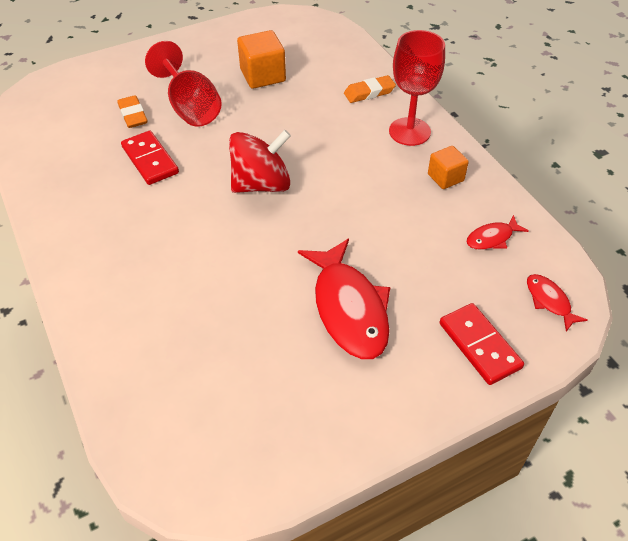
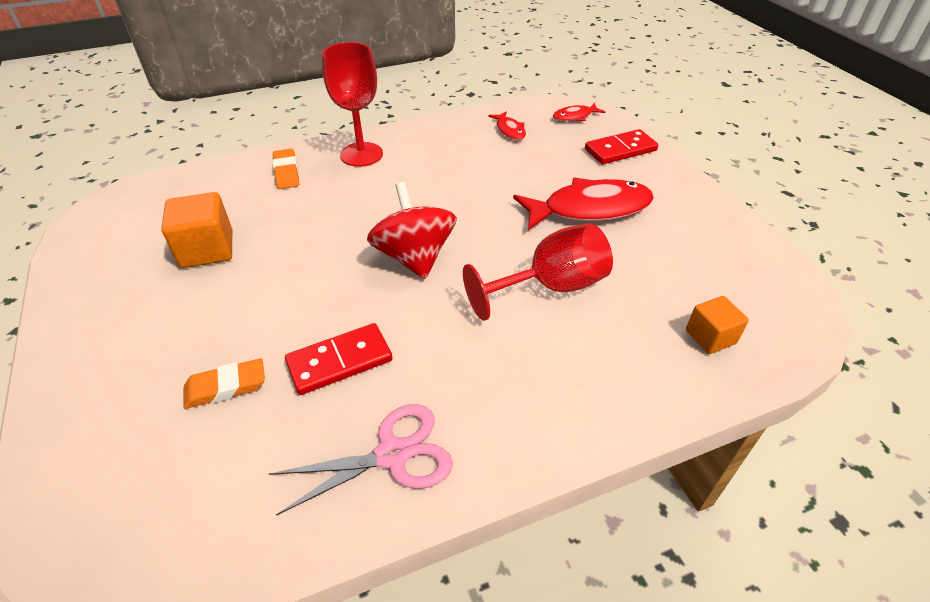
camera: 85 degrees left, 5 degrees down
(71, 195) = (392, 455): none -> pink scissors
(190, 107) = (239, 320): red goblet -> red goblet (550, 287)
(445, 177) = (432, 143): orange cube -> orange cube (710, 337)

